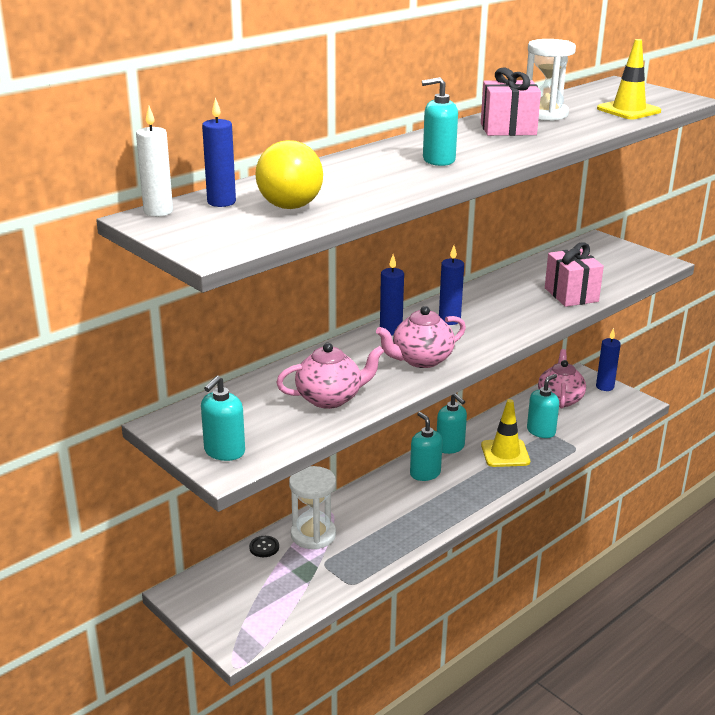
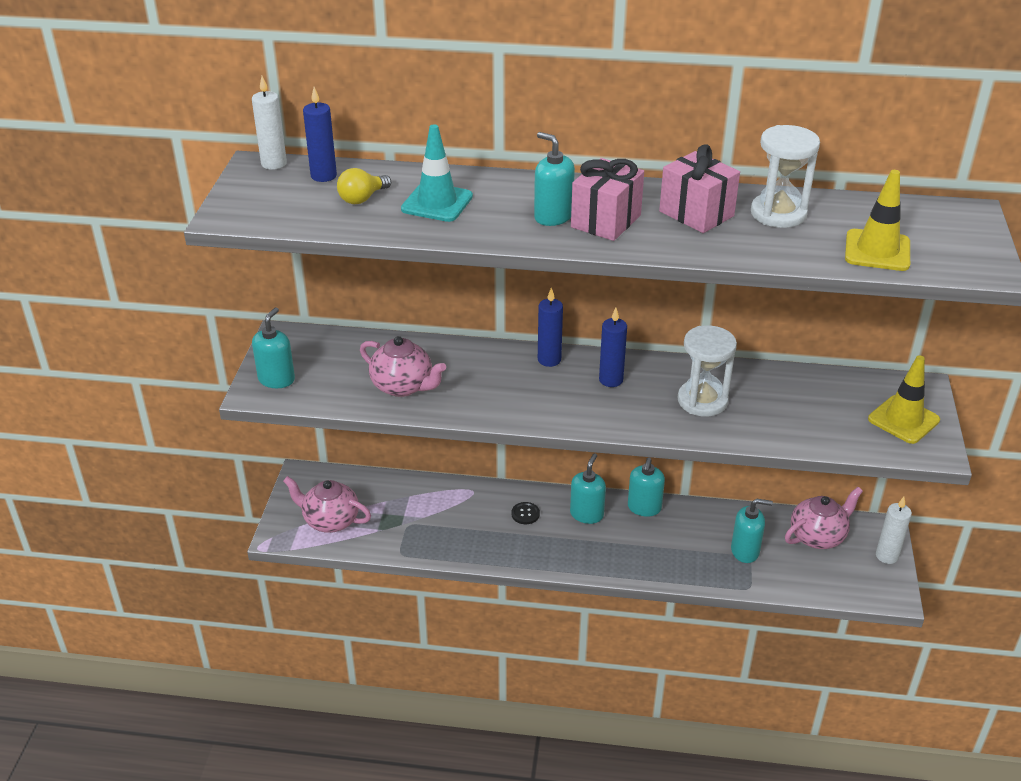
camera: 50 degrees right, 10 degrees up
(224, 451) = (276, 379): turquoise soap dispenser -> turquoise soap dispenser turned 120 degrees clockwise
(264, 547) = (392, 484): black button -> black button (525, 514)
(289, 201) = (362, 198): yellow light bulb -> yellow light bulb, size x0.57
(313, 535) = (435, 500): white hourglass -> white hourglass (702, 401)
(348, 182) = (437, 203): none -> turquoise traffic cone
(421, 360) = (520, 399): pink teapot -> pink teapot (330, 520)
(505, 453) = (678, 546): yellow traffic cone -> yellow traffic cone (903, 420)
(571, 295) = (765, 424): pink gift -> pink gift (606, 221)
(605, 387) = (886, 556): blue candle -> white candle

